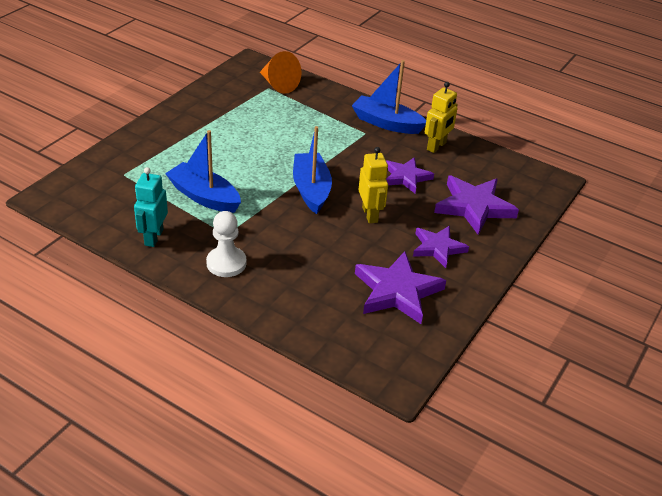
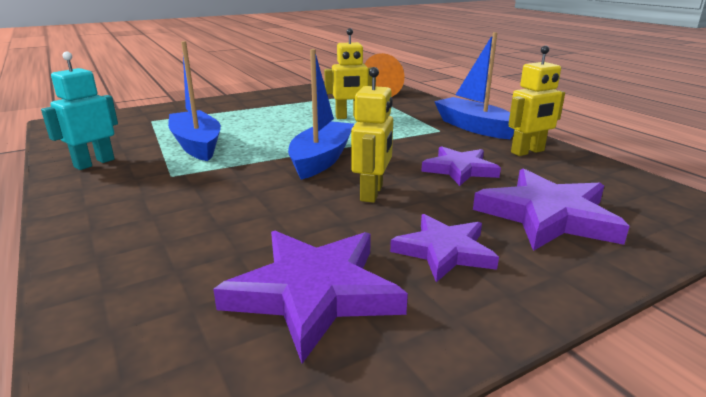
camera: 30 degrees right, 15 degrees down
(226, 263) = (126, 199): white pawn -> none
(285, 130) = (350, 117): none -> yellow robot

